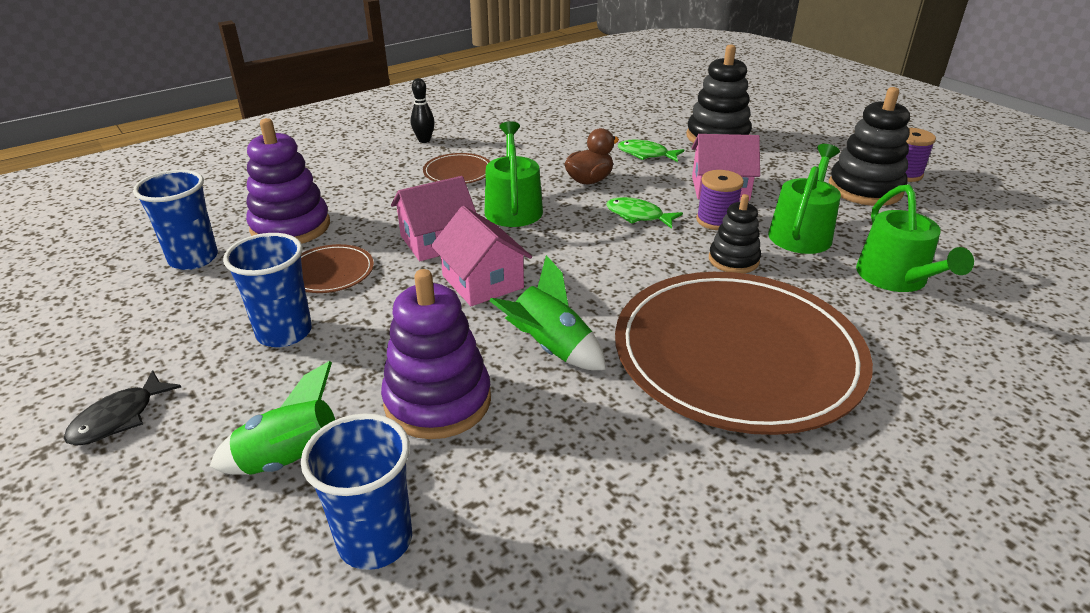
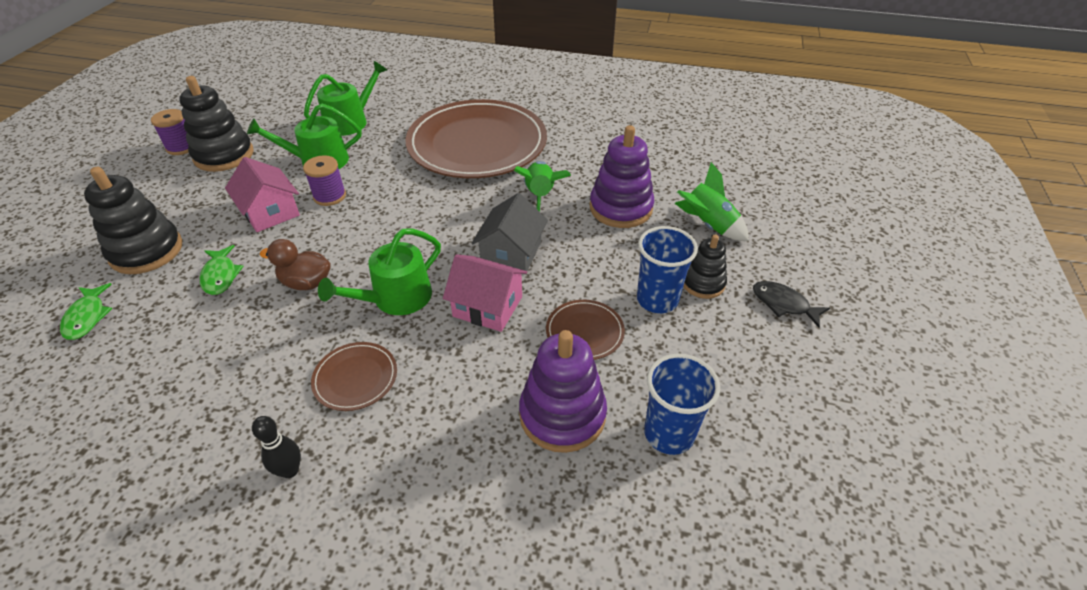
camera: 130 degrees left, 10 degrees up
(119, 418) = (783, 304): black fish -> black fish turned 135 degrees counterclockwise
(375, 540) = (699, 179): blue cup -> none
(482, 282) = (511, 253): pink house -> grey house
(638, 216) = (352, 230): green fish -> green fish (87, 317)
(733, 260) = (380, 173): black stacking toy -> black stacking toy (703, 283)

